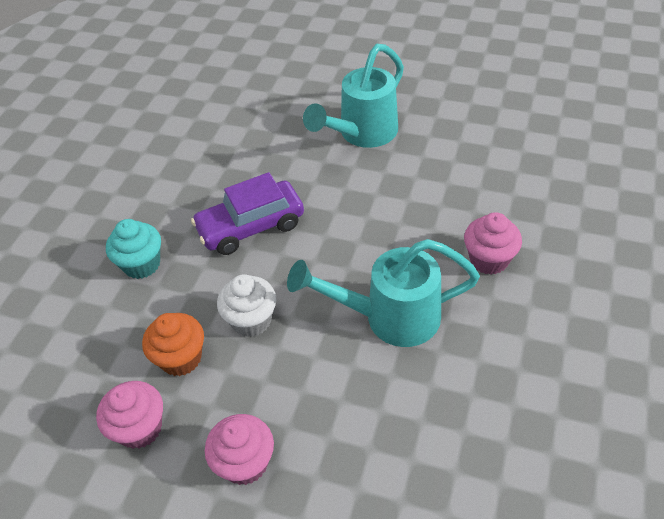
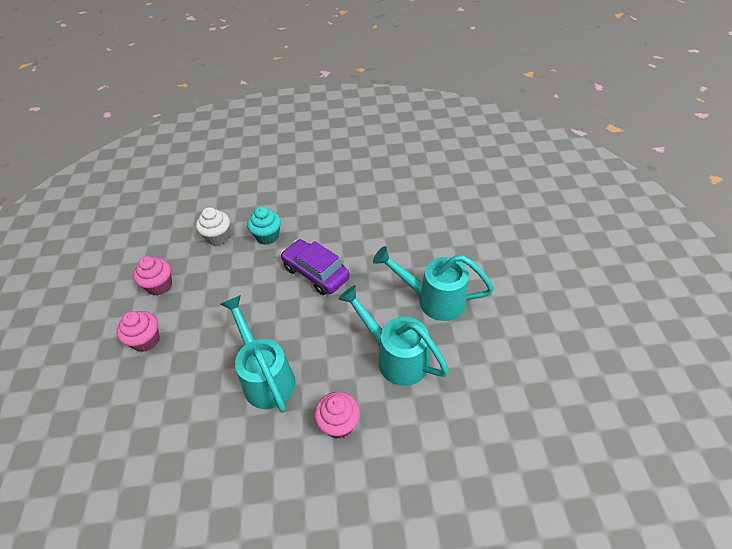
camera: 65 degrees right, 0 degrees up
(181, 358) = (207, 283): orange cupcake -> none
(251, 320) = (242, 304): white cupcake -> white cupcake (218, 237)
(422, 188) = (395, 356): none -> turquoise watering can

